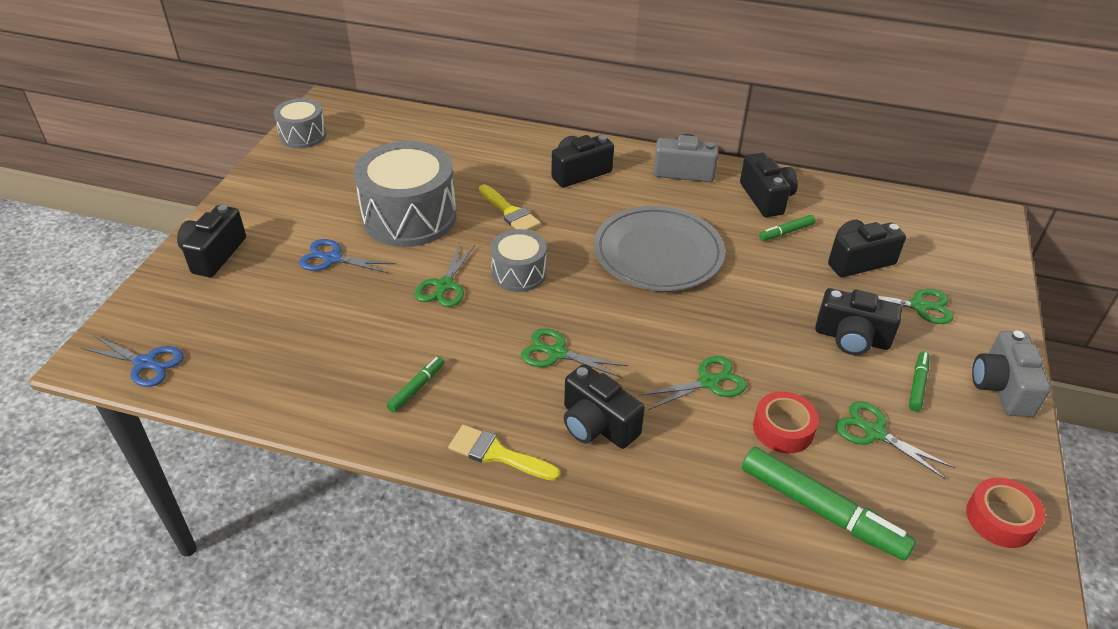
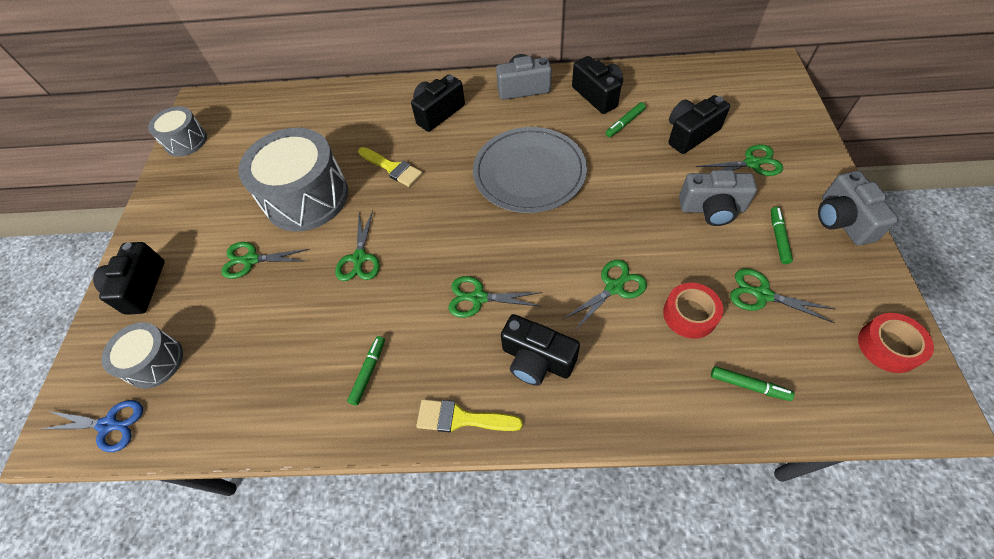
camera: 10 degrees left, 15 degrees up
(332, 258) = (251, 260): blue scissors -> green scissors
(519, 273) = (419, 227): grey drum -> grey drum (155, 362)
(821, 510) = (749, 385): green marker -> green marker, size x0.50
(851, 338) = (711, 209): black camera -> grey camera

